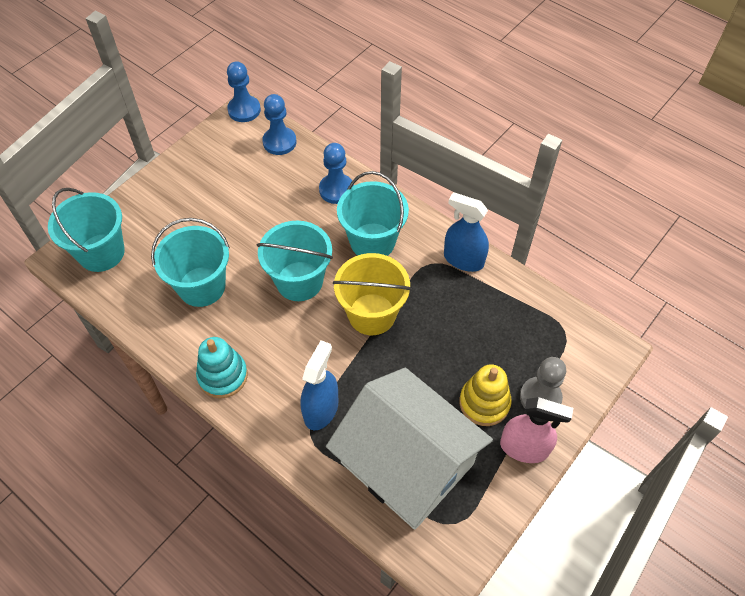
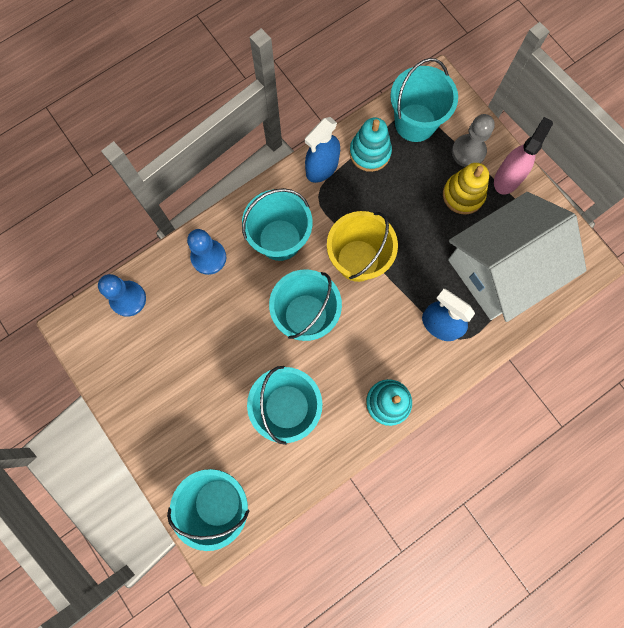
camera: 75 degrees left, 20 degrees up
(244, 110) = (69, 326): blue pawn -> none
(498, 299) = (370, 152): none -> turquoise stacking toy
(552, 335) = (415, 122): none -> turquoise bucket

